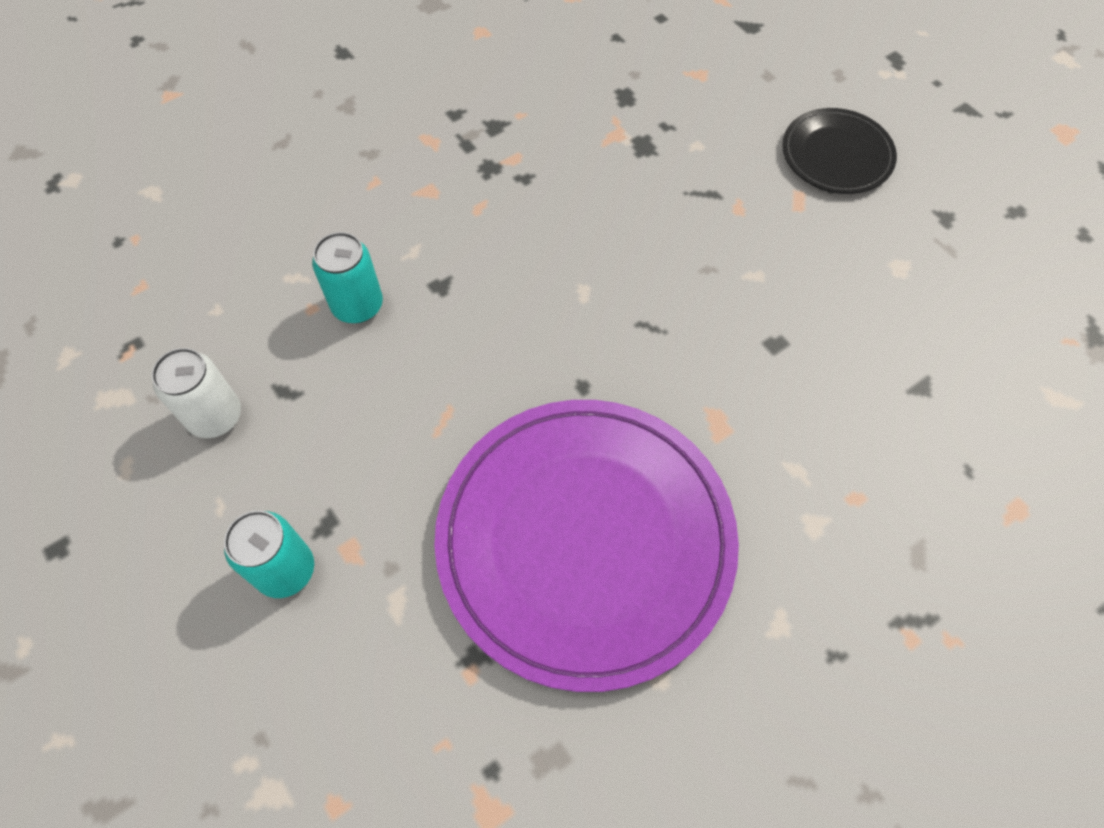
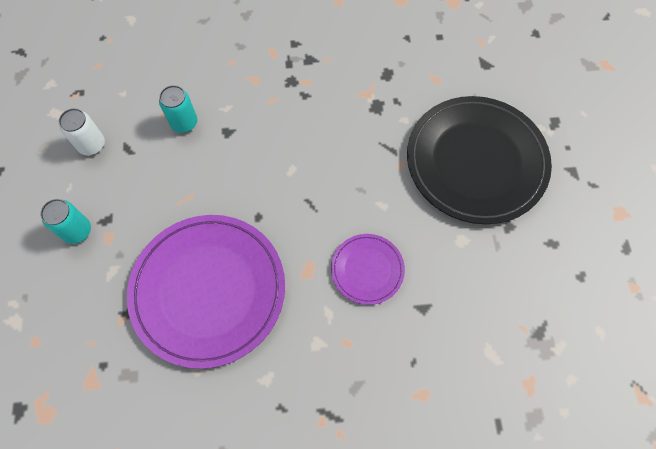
camera: 30 degrees right, 5 degrees up
(804, 376) = (367, 269): none -> purple plate
(837, 155) = (476, 161): black plate -> black plate, size x2.09

